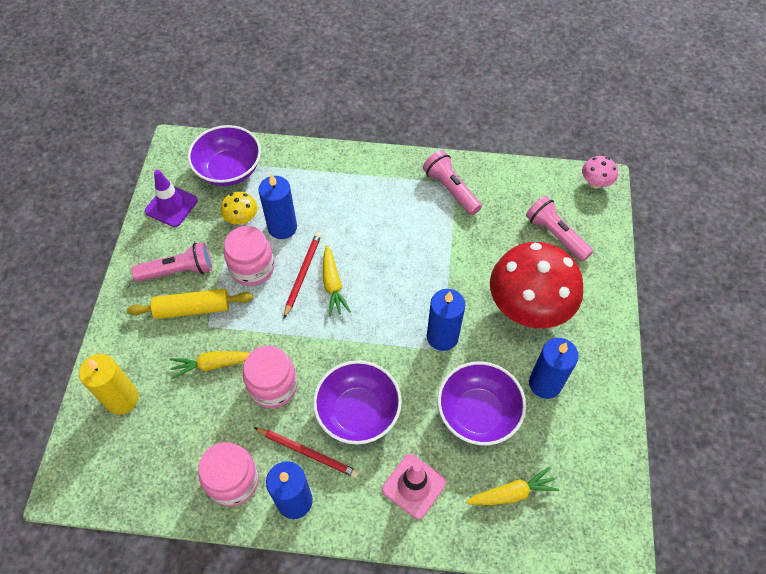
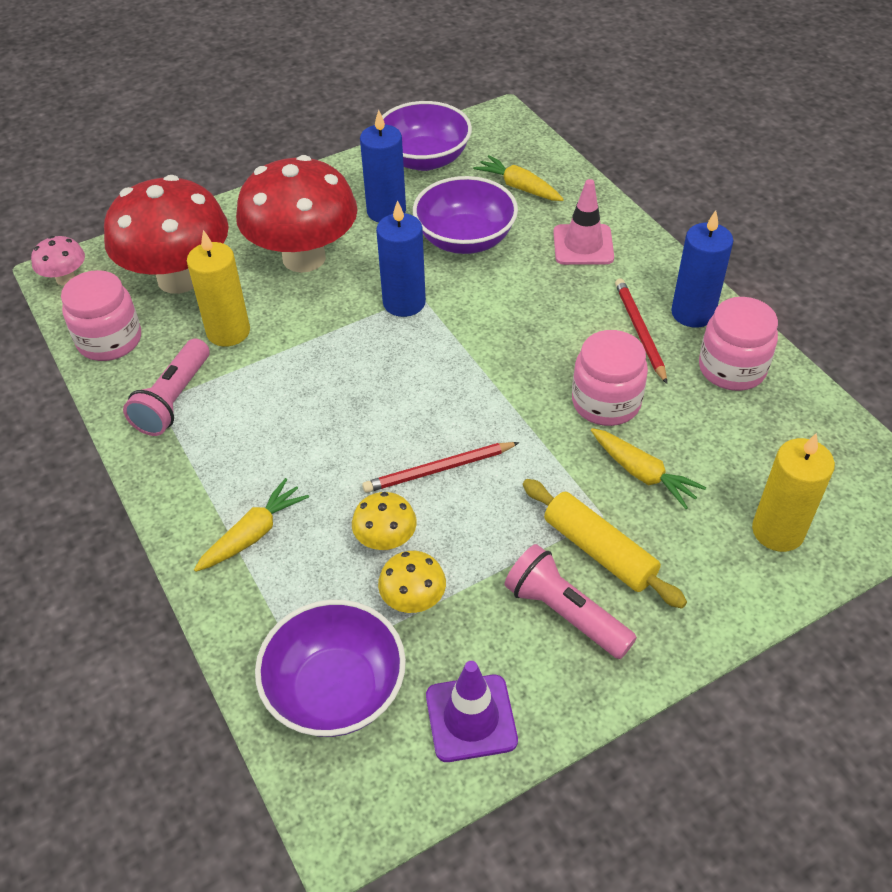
camera: 125 degrees left, 10 degrees down
(252, 268) = (479, 529): pink jar -> pink jar (110, 340)
(282, 227) = (386, 540): blue candle -> yellow mushroom
(332, 285) = (426, 430): yellow carrot -> yellow carrot (253, 534)
(358, 412) = (557, 319): purple bowl -> purple bowl (424, 159)
(487, 236) = (228, 332): none -> yellow candle
(555, 235) = (179, 278): pink flashlight -> red mushroom

